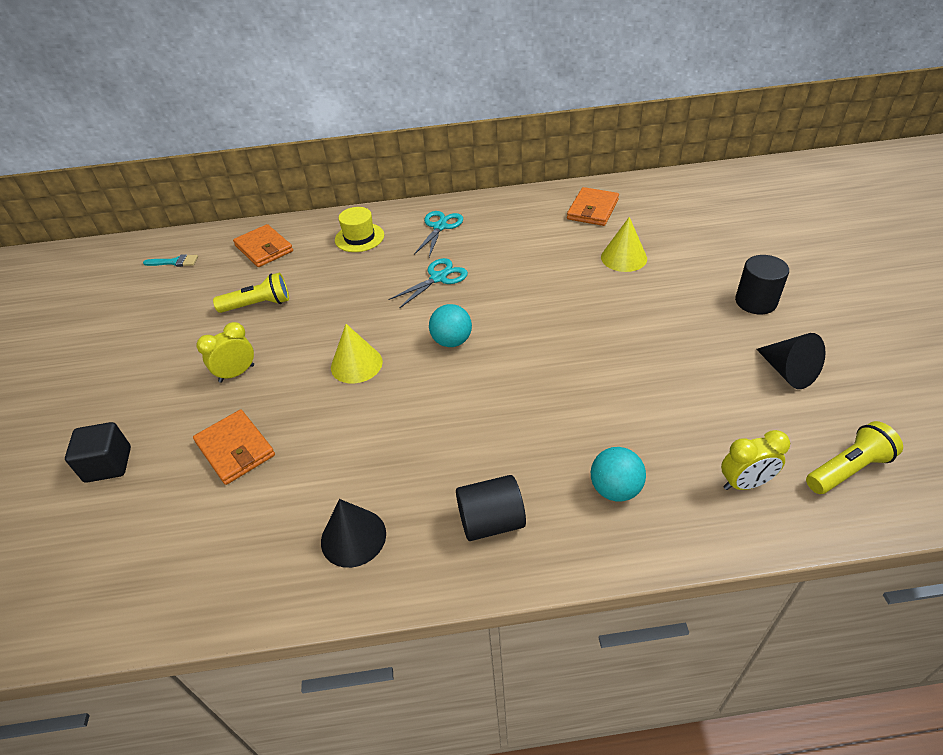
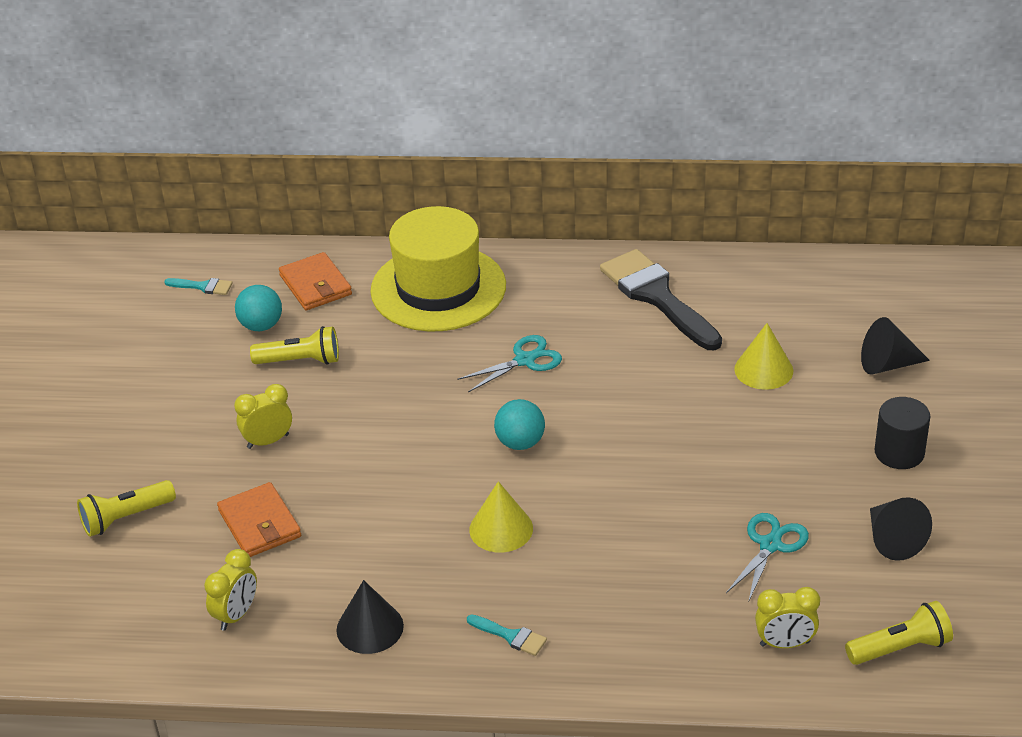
camera: 10 degrees right, 5 degrees down
(108, 464) = (125, 518): black cube -> yellow flashlight
(219, 547) = (236, 615): none -> yellow clock
(356, 364) = (404, 452): yellow cone -> yellow cone (501, 529)
(359, 237) = (438, 288): yellow hat -> yellow hat, size x2.08
(440, 227) = (545, 289): turquoise scissors -> turquoise scissors (770, 545)
(491, 521) = (511, 636): black cylinder -> turquoise brush
(524, 220) = (656, 296): none -> black brush
(592, 209) = (751, 295): orange wallet -> none
(615, 489) = (648, 627): turquoise ball -> turquoise ball (261, 326)
(713, 241) = (887, 364): none -> black cone

